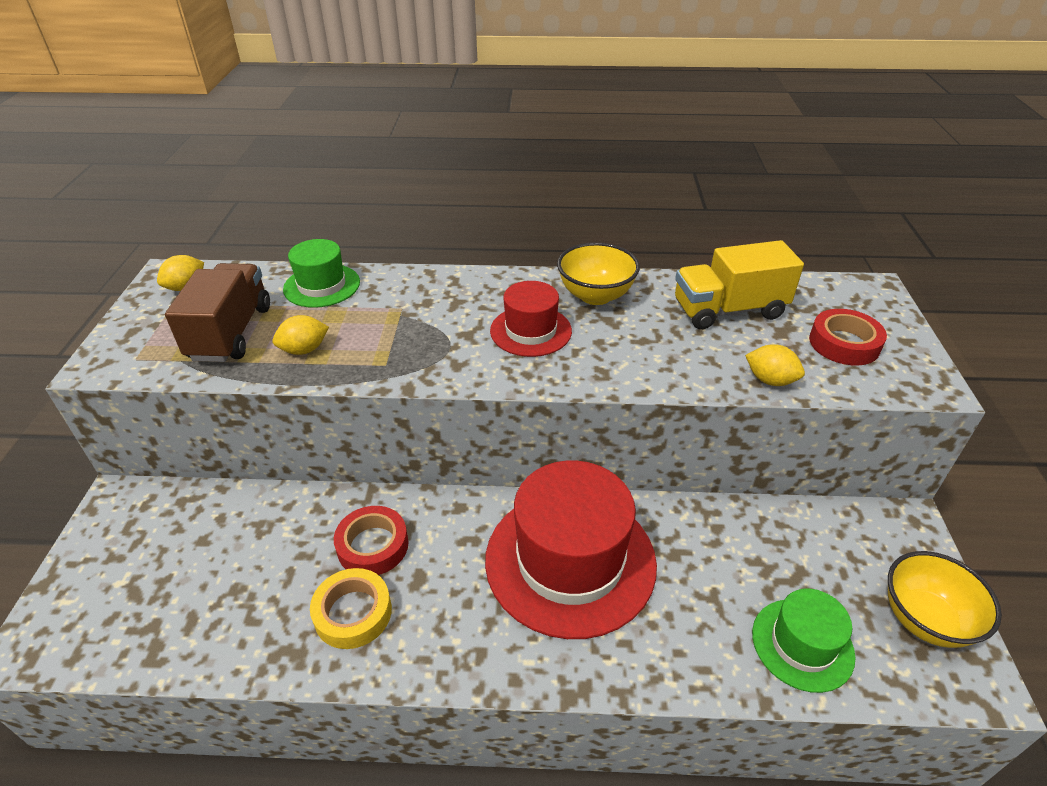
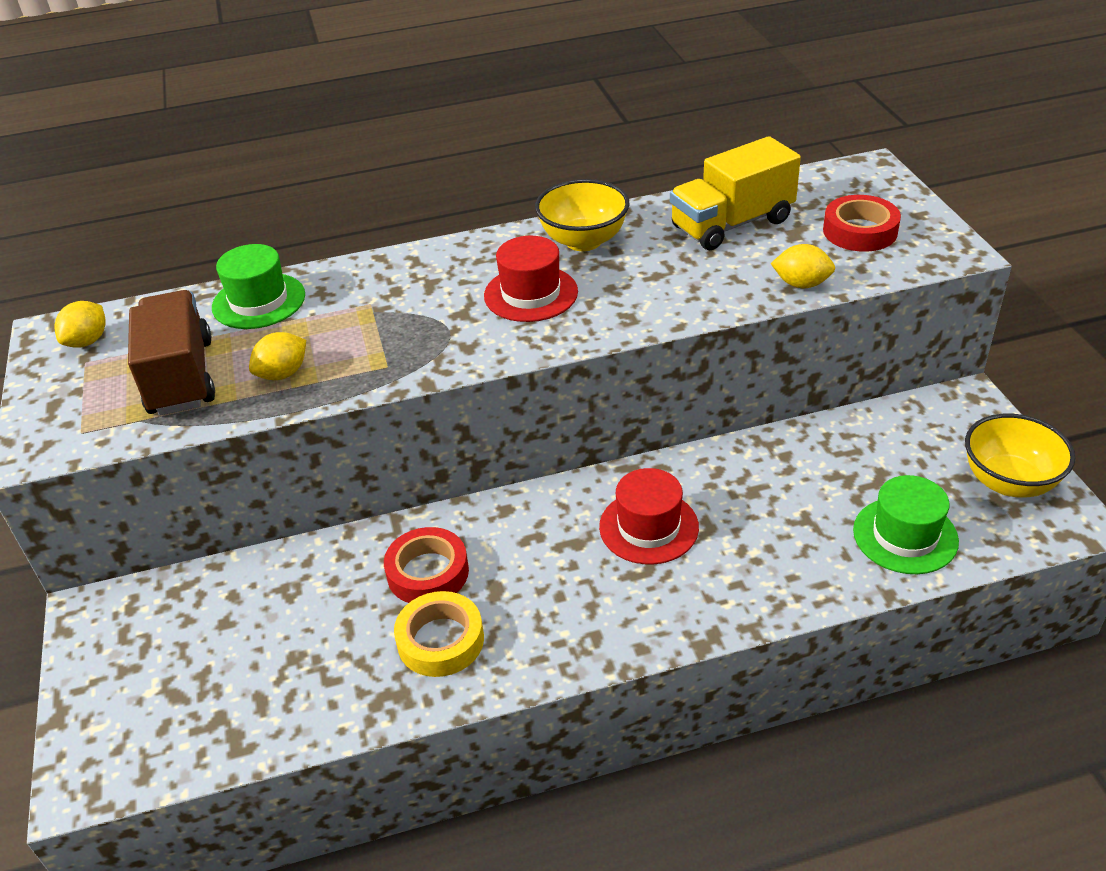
camera: 15 degrees left, 0 degrees up
(570, 560) = (648, 527): red hat -> red hat, size x0.52

